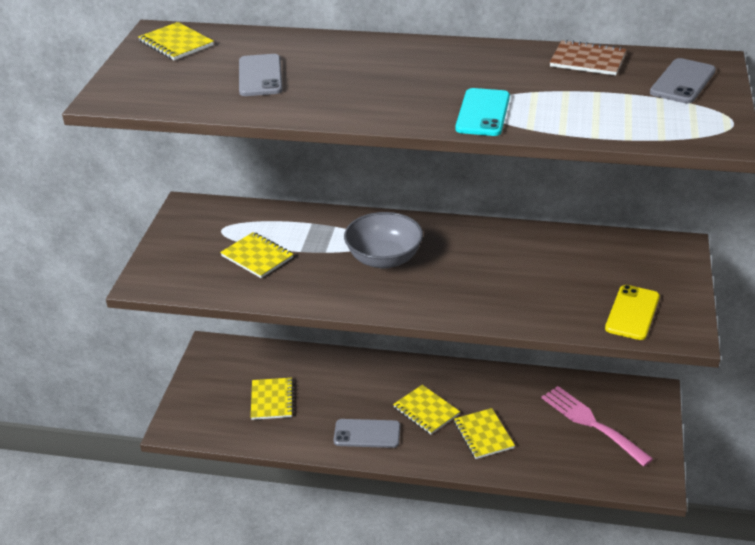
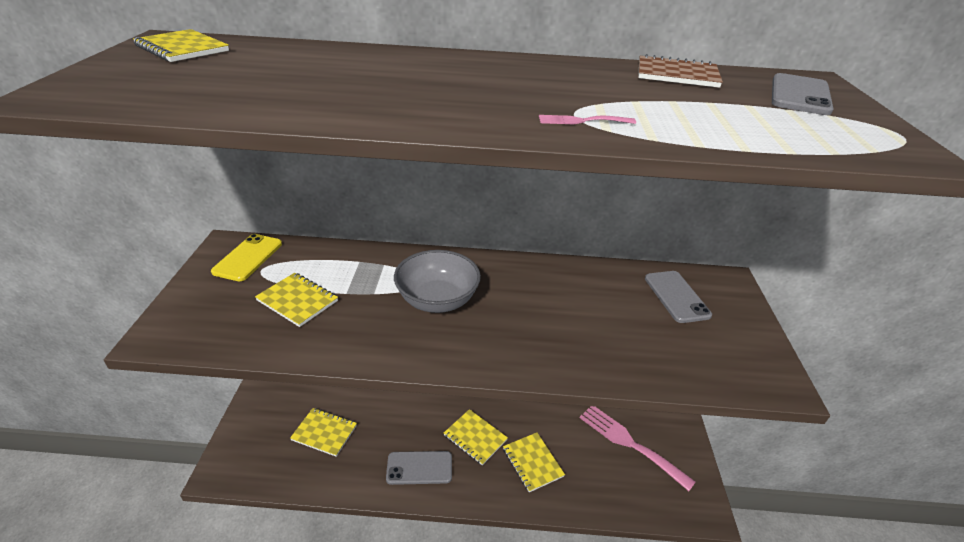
camera: 10 degrees left, 0 degrees up
(260, 76) = (281, 79): grey phone -> grey phone (676, 296)
(272, 400) = (324, 433): yellow notebook -> yellow notebook turned 60 degrees counterclockwise
(482, 113) = (581, 121): turquoise phone -> pink fork
(632, 313) = (714, 358): yellow phone -> yellow phone (248, 257)

